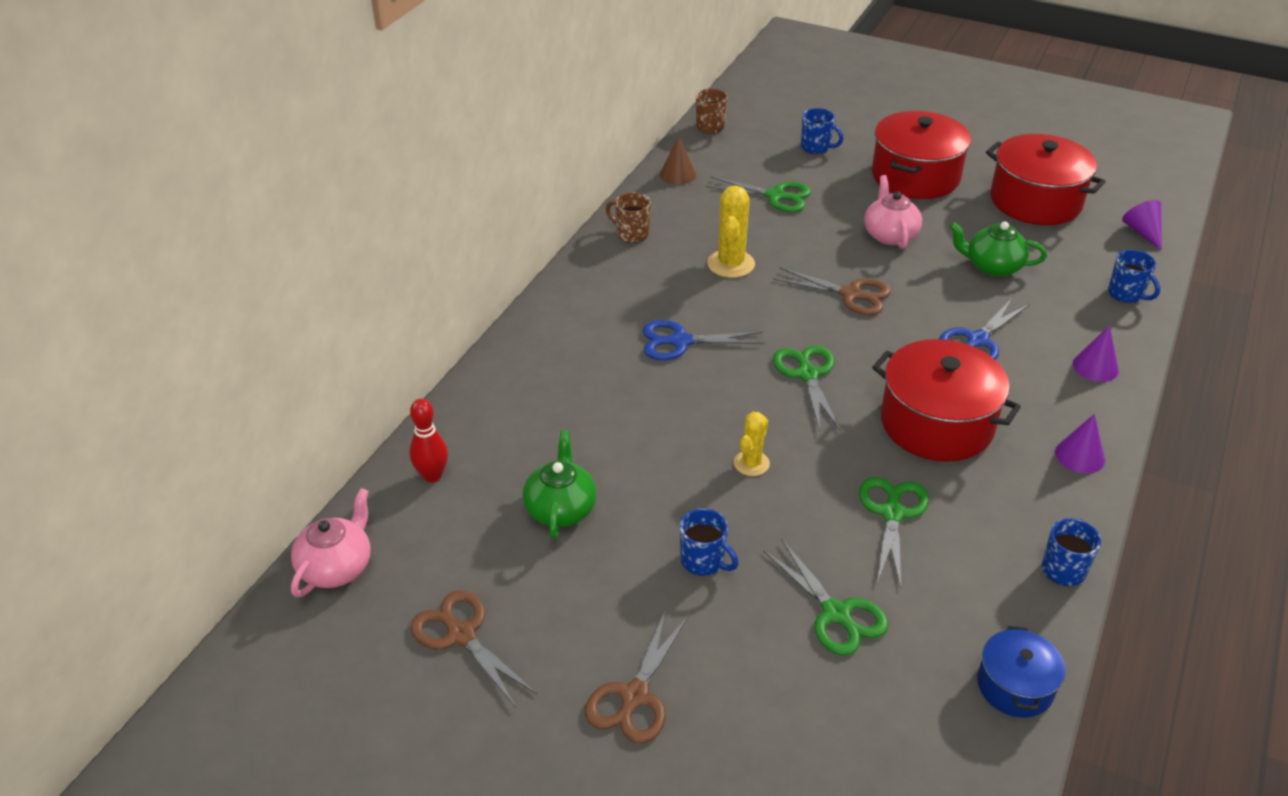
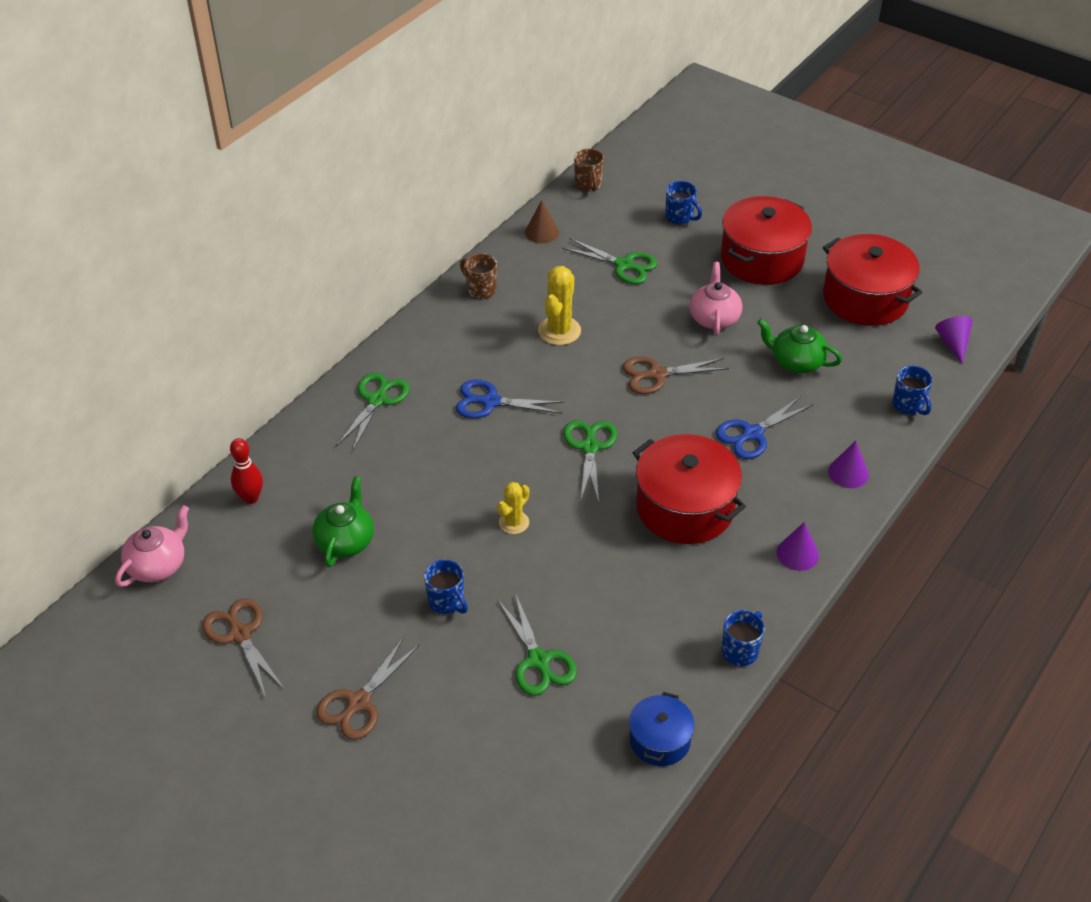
camera: 10 degrees right, 5 degrees up
(851, 294) = (656, 375): brown scissors -> brown scissors turned 135 degrees clockwise
(892, 513) = (616, 582): green scissors -> green scissors (377, 400)

